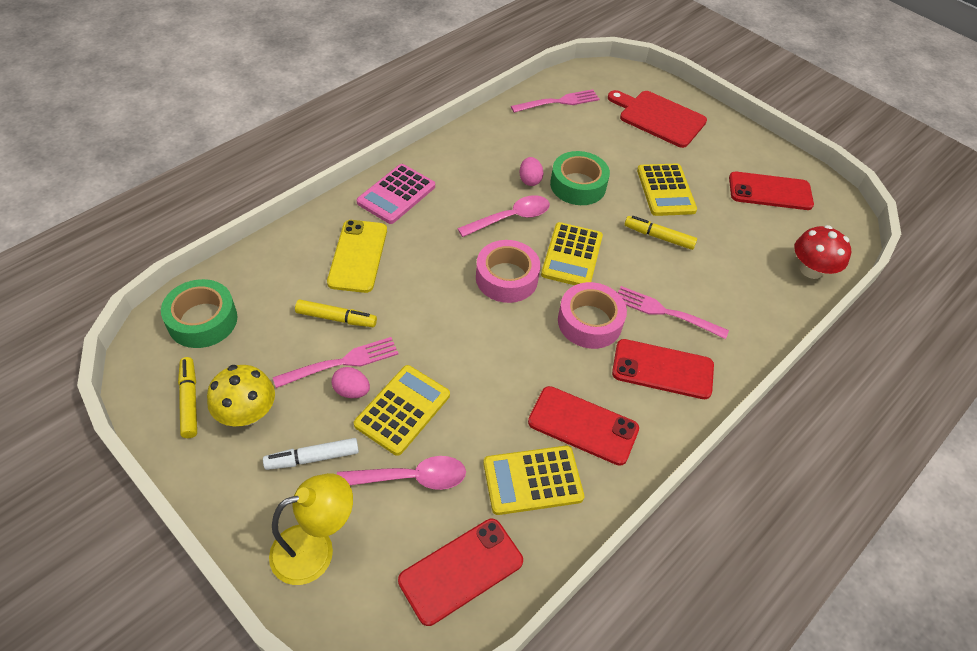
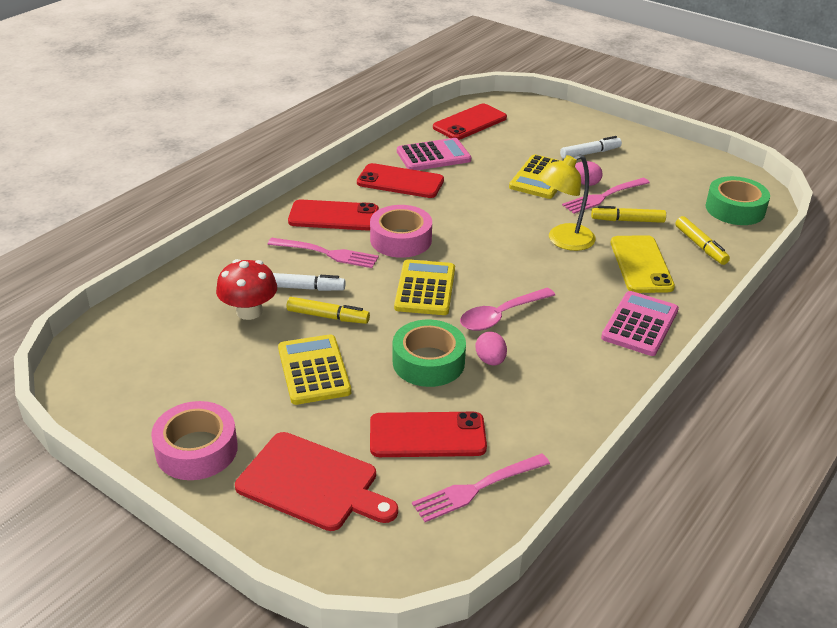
camera: 175 degrees right, 15 degrees down
(189, 401) = (697, 169): yellow marker -> yellow marker (700, 246)
(247, 413) = (652, 167): yellow mushroom -> none
(315, 549) = (562, 123): yellow lamp -> yellow lamp (563, 241)
(411, 478) = (518, 151): pink spoon -> none
(506, 278) = (488, 263): pink tape -> pink tape (196, 450)
(532, 480) = (433, 156): yellow calculator -> pink calculator
(683, 271) = (304, 288): none -> white marker
(770, 192) = (170, 387): red phone -> red phone (427, 435)
(811, 270) = (156, 304): red mushroom -> red mushroom (249, 311)

